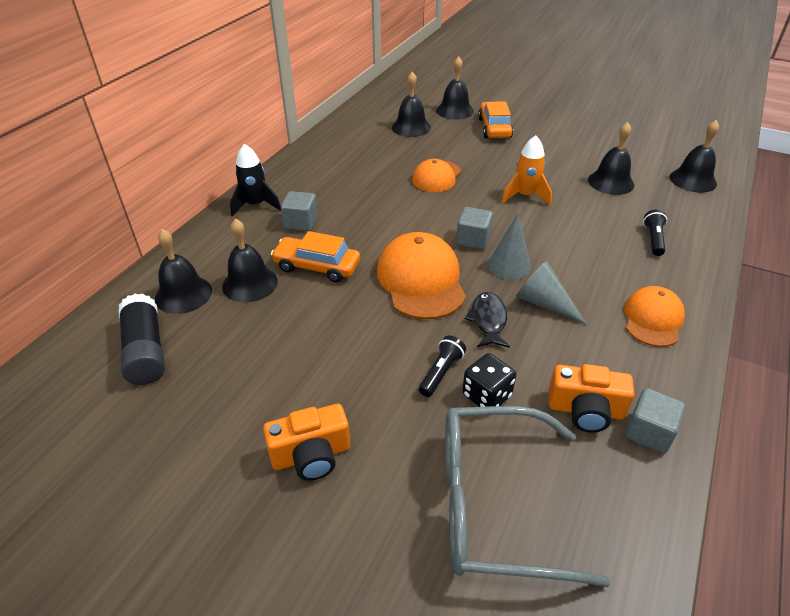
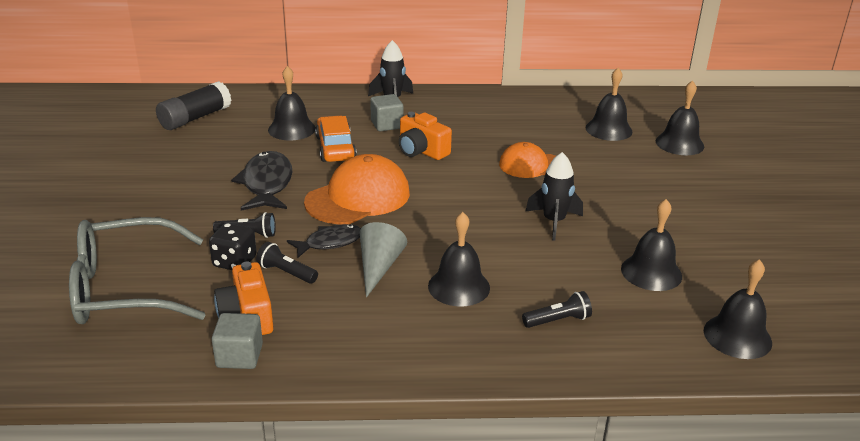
camera: 60 degrees right, 10 degrees down
(183, 294) = (260, 110): black bell -> black bell (459, 286)
(311, 455) = (135, 204): orange camera -> orange camera (421, 151)
(350, 332) = (267, 184): none -> black fish
(473, 240) = (442, 209): grey cube -> none
(493, 504) = (124, 289): grey glasses -> grey glasses turned 75 degrees counterclockwise
(494, 128) = (674, 174): orange car -> none
(509, 266) = (420, 237): grey cone -> none
(524, 363) = (286, 272): none -> black flashlight
(525, 196) = (553, 222): orange rocket -> black rocket
(653, 319) = (407, 338): orange cap -> none

